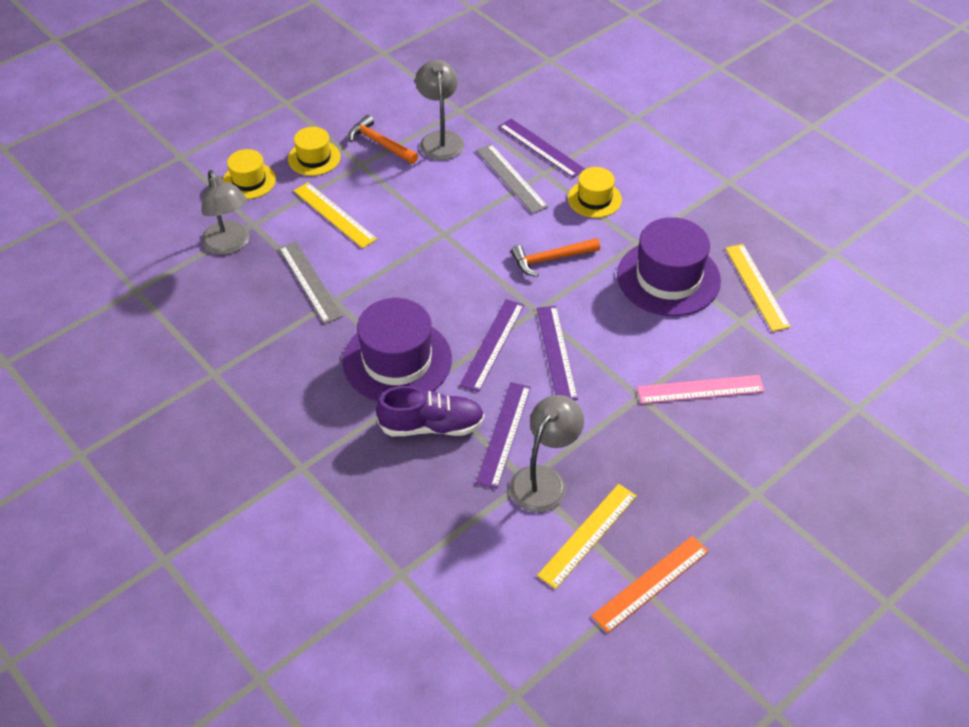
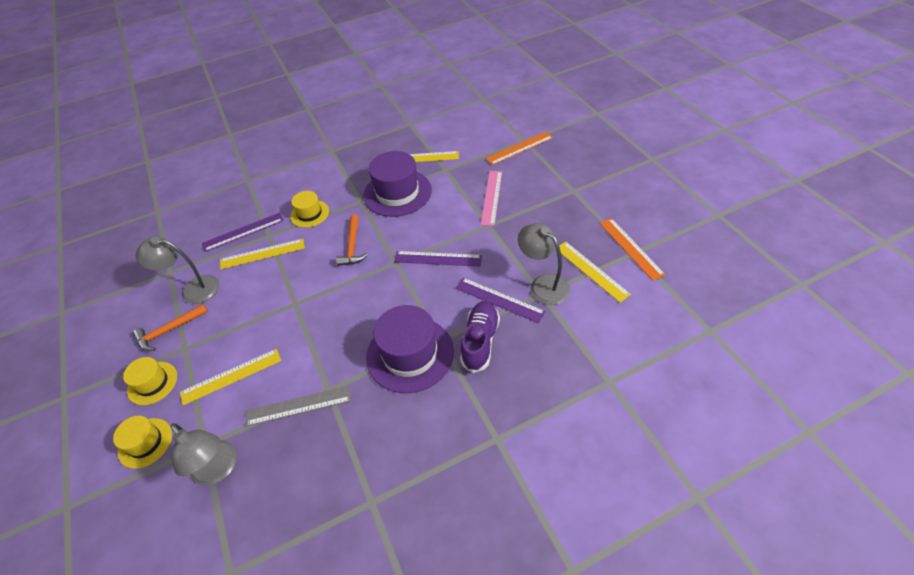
camera: 70 degrees left, 0 degrees up
(229, 245) = (218, 470): grey lamp -> grey lamp turned 60 degrees clockwise
(492, 344) = (417, 292): purple ruler -> none
(511, 178) = (262, 254): grey ruler -> yellow ruler
(833, 405) = (519, 148): none -> orange ruler

